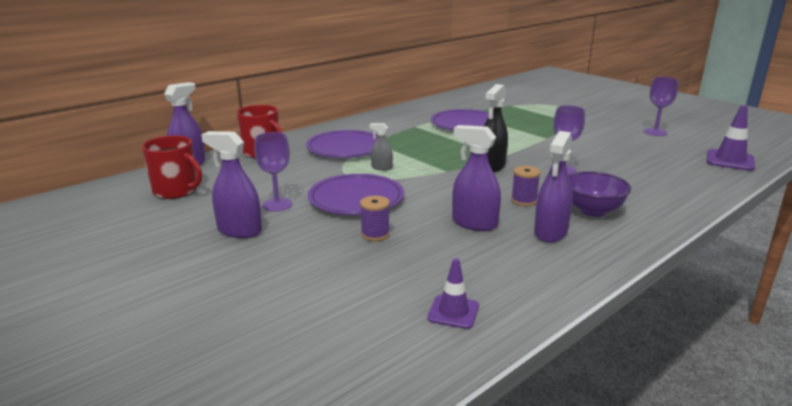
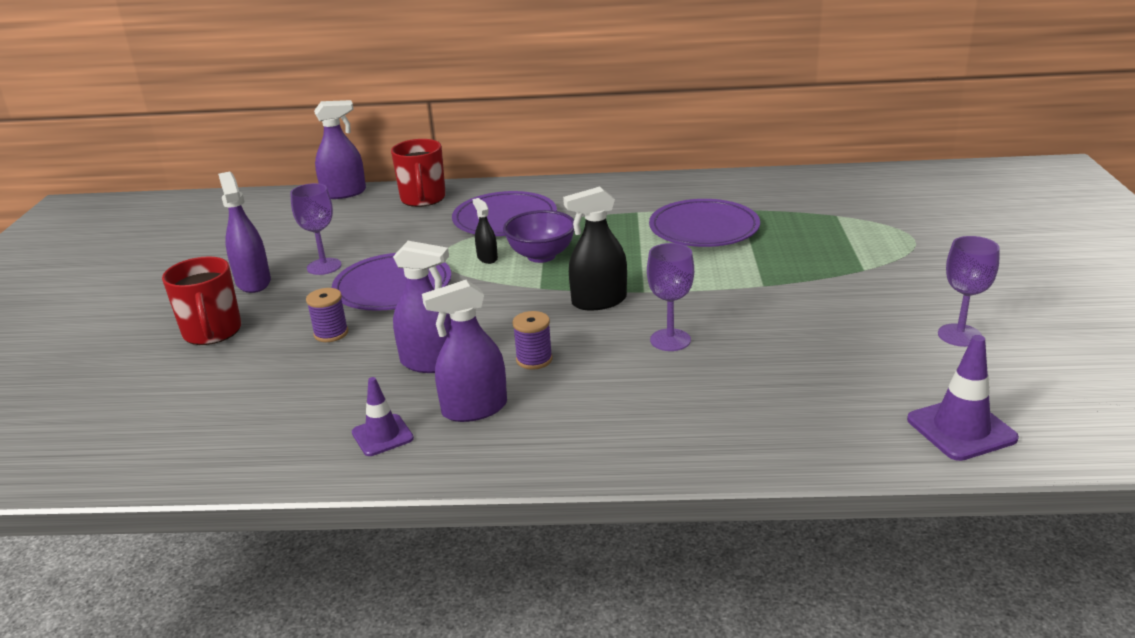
camera: 45 degrees right, 5 degrees up
(176, 191) = (286, 220): red mug -> red mug (212, 332)
(381, 167) = (487, 258): grey spray bottle -> black spray bottle
(453, 312) = (234, 438): purple traffic cone -> purple traffic cone (382, 435)
(474, 223) = (430, 363): purple spray bottle -> purple spray bottle turned 120 degrees clockwise
(592, 211) = (575, 407): purple bowl -> purple bowl (541, 256)

